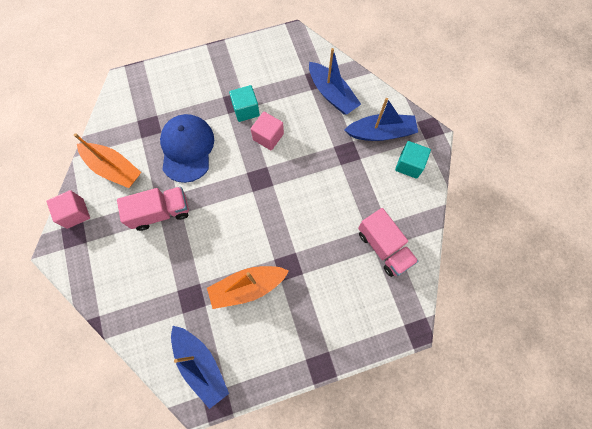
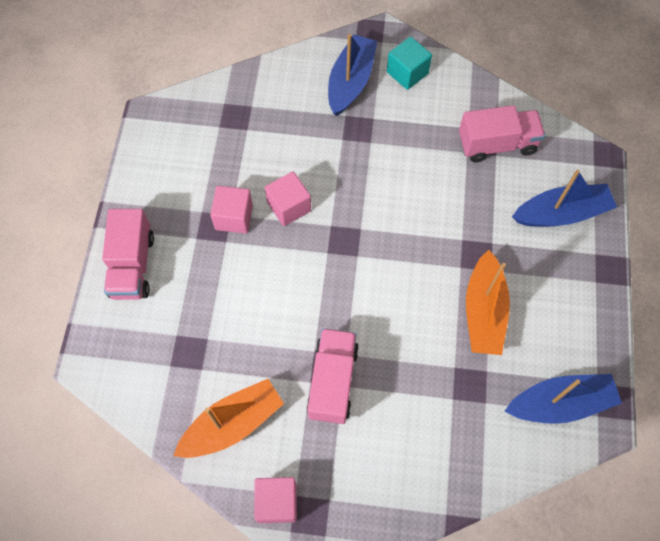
camera: 65 degrees left, 5 degrees down
(187, 148) = (253, 313): blue cap -> none
(190, 73) = (133, 265): none -> pink truck
(246, 110) = (234, 217): turquoise cube -> pink cube
(332, 94) = (268, 109): blue boat -> blue boat (561, 213)

